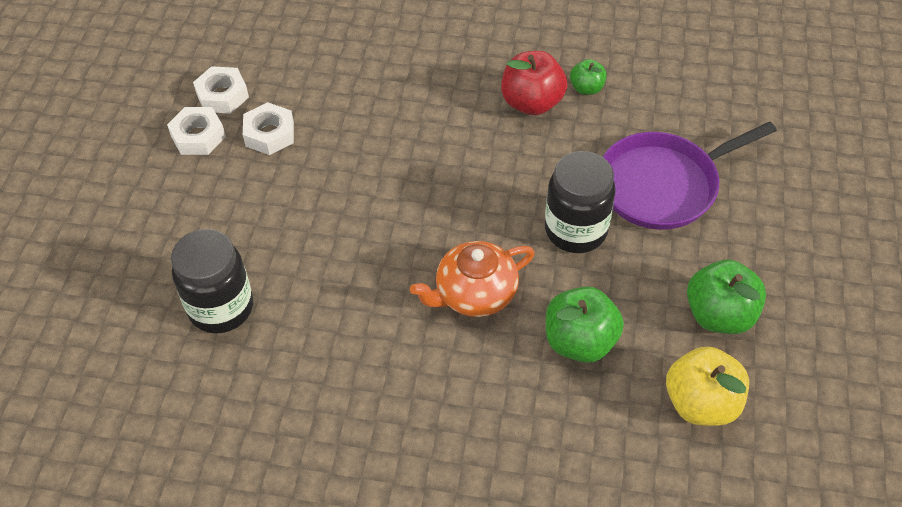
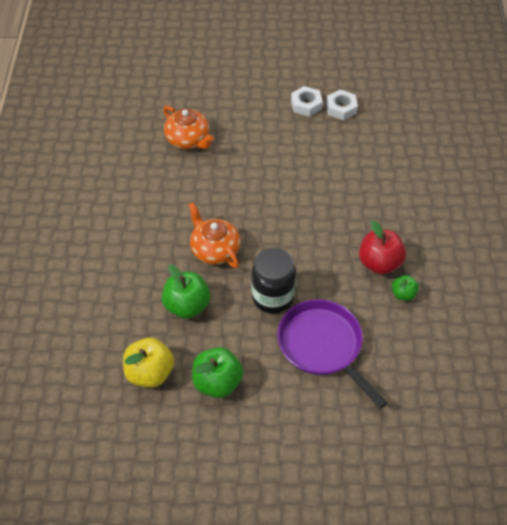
camera: 80 degrees right, 0 degrees up
(221, 308) = (188, 139): black jar -> orange teapot
(269, 134) = (316, 135): white nut -> none

